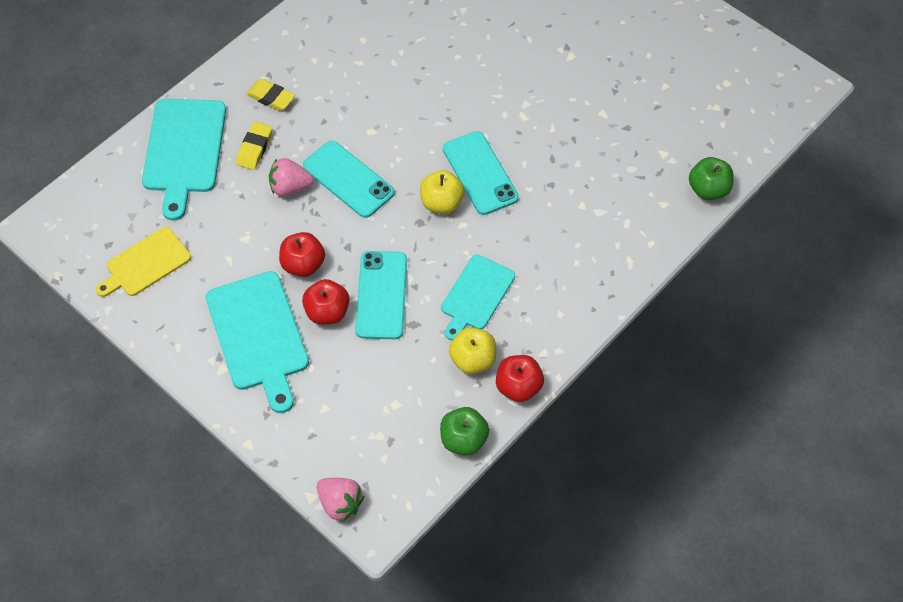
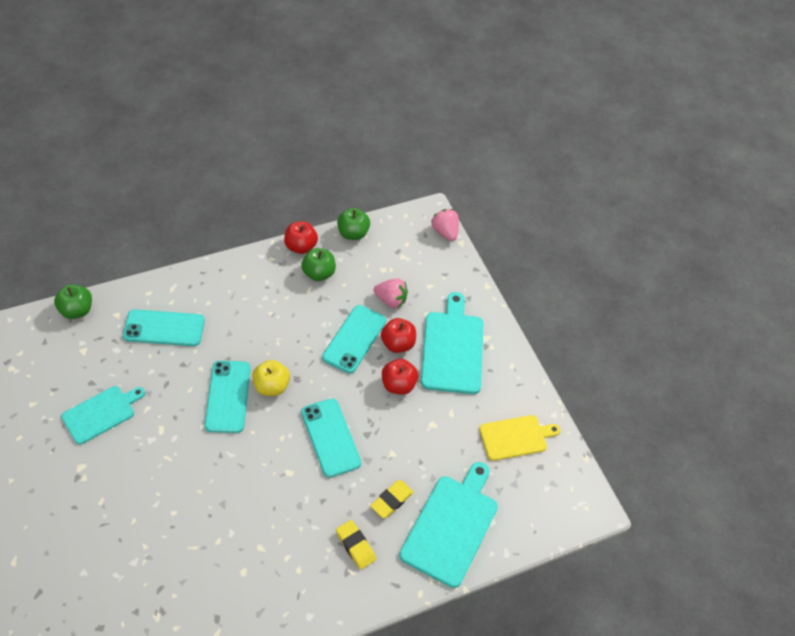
camera: 160 degrees left, 5 degrees down
(290, 187) = (379, 451): pink strawberry -> pink strawberry (391, 300)
(473, 360) = (319, 273): yellow apple -> green apple
(476, 295) = (290, 311): turquoise cutting board -> turquoise cutting board (101, 413)
(601, 212) = (164, 328): none -> turquoise phone

